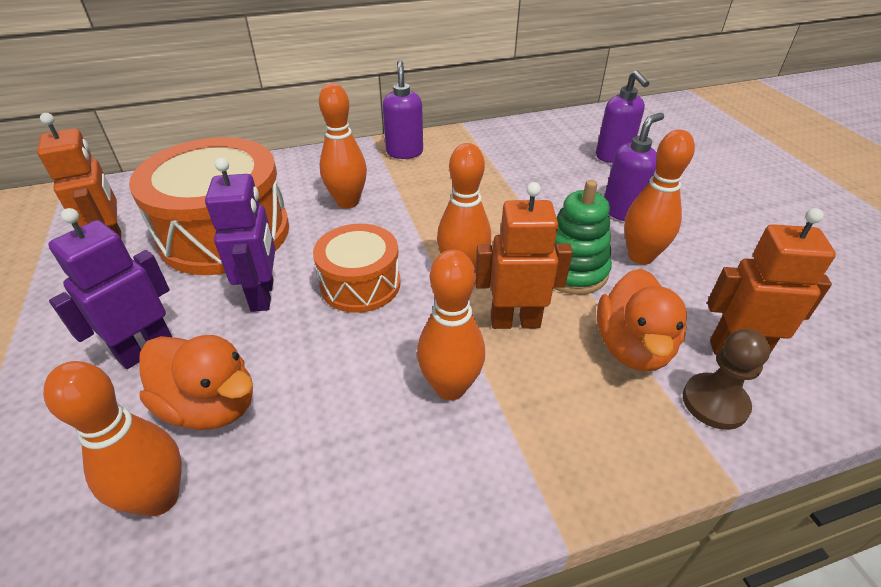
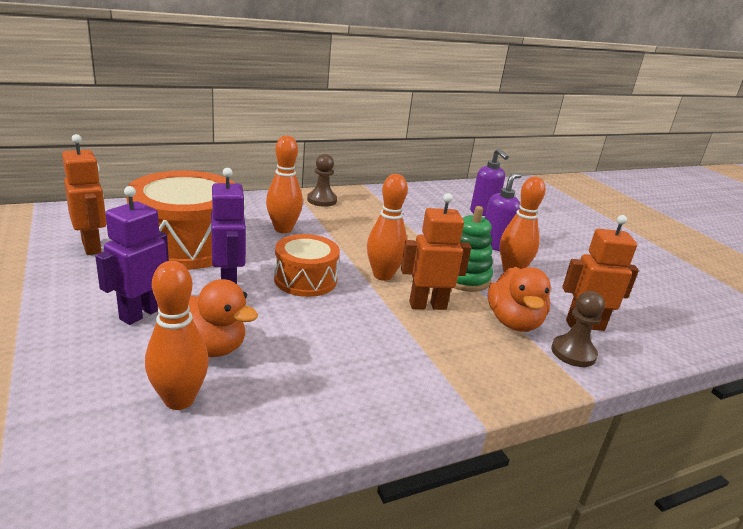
camera: 10 degrees left, 15 degrees down
(404, 152) = (322, 200): purple soap dispenser -> brown pawn
(450, 387) = (387, 341): orange bowling pin -> none

